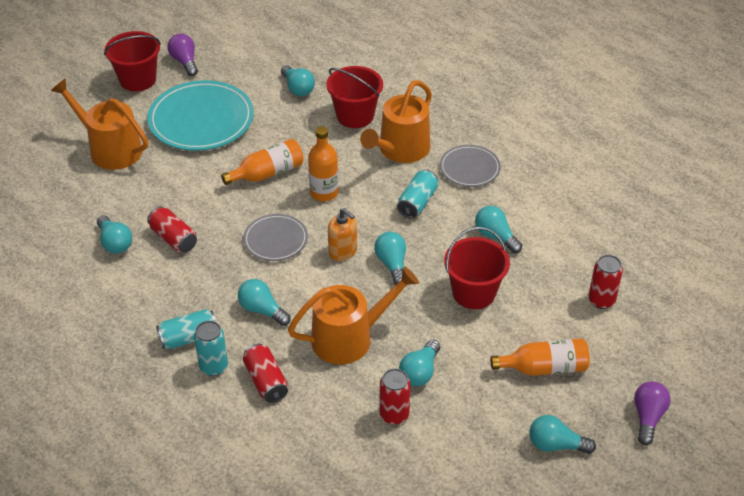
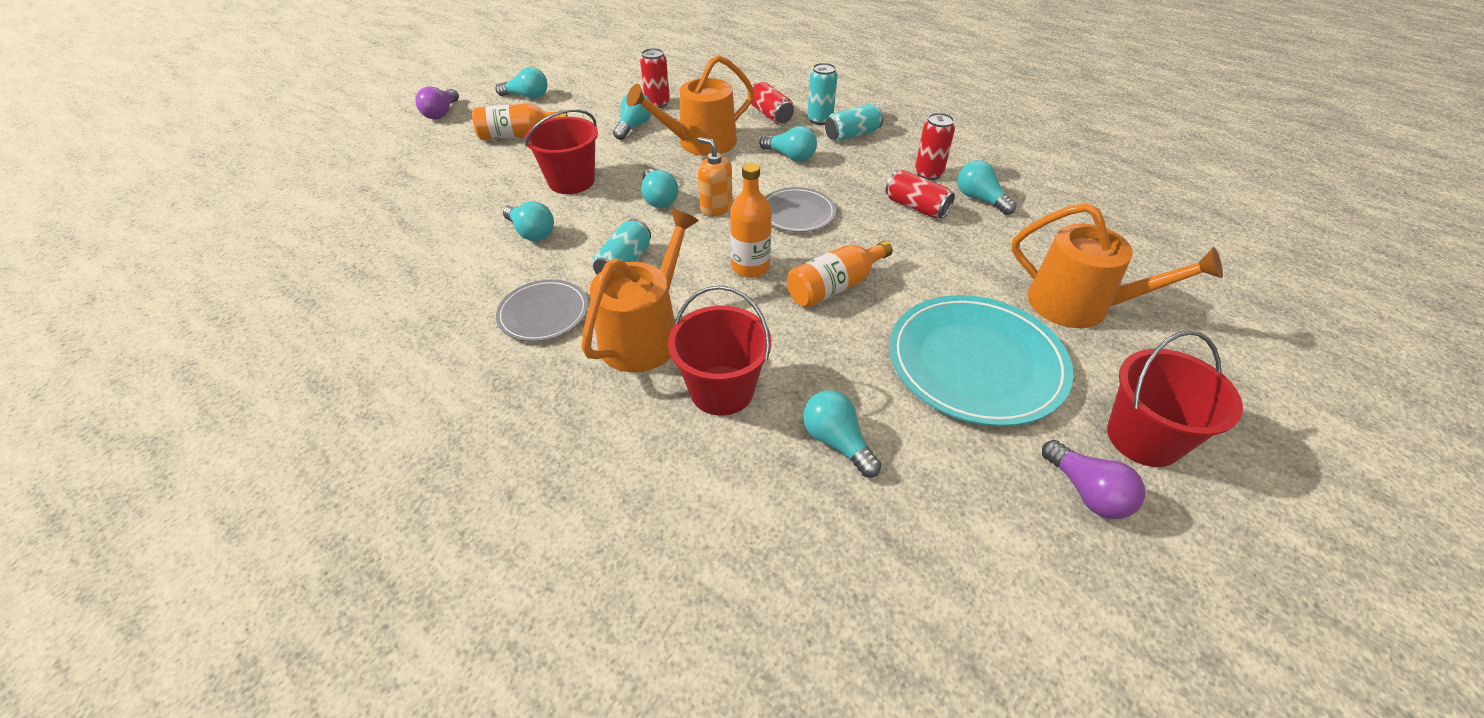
camera: 175 degrees right, 0 degrees up
(601, 300) = (436, 183): red can -> red can (928, 174)

